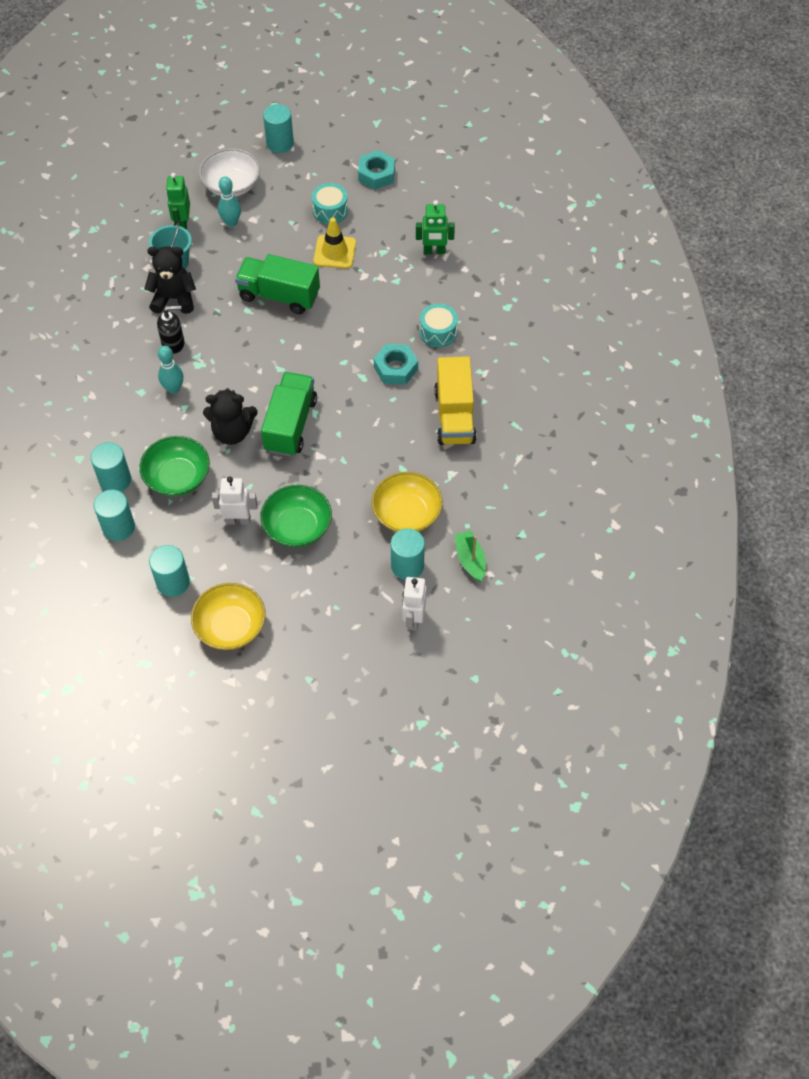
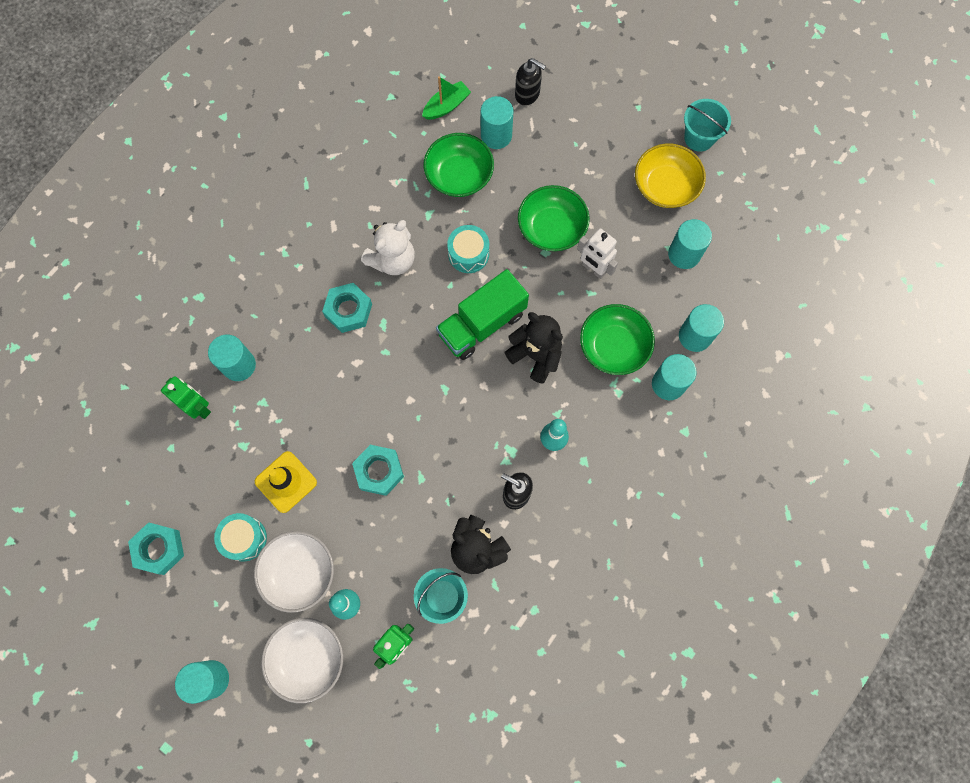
camera: 140 degrees left, 15 degrees up
(233, 690) = (699, 138): none -> turquoise bucket
(278, 217) = (299, 572): none -> white bowl
(279, 295) = (379, 471): green truck -> turquoise nut
(397, 420) = (392, 260): none -> white teddy bear
(407, 513) = (459, 175): yellow bowl -> green bowl
(413, 619) = (527, 94): white robot -> black soap dispenser
(435, 289) = (239, 365): none -> turquoise cylinder
(438, 332) = (280, 318): turquoise drum -> turquoise drum (468, 254)
(454, 416) = (344, 228): yellow truck -> none
(470, 559) = (446, 106): green boat -> green boat turned 150 degrees counterclockwise

